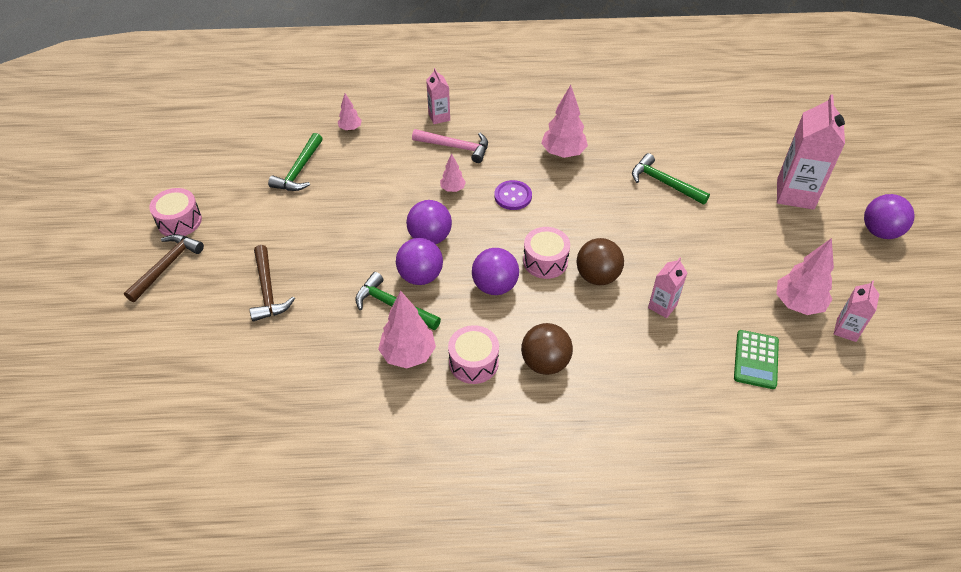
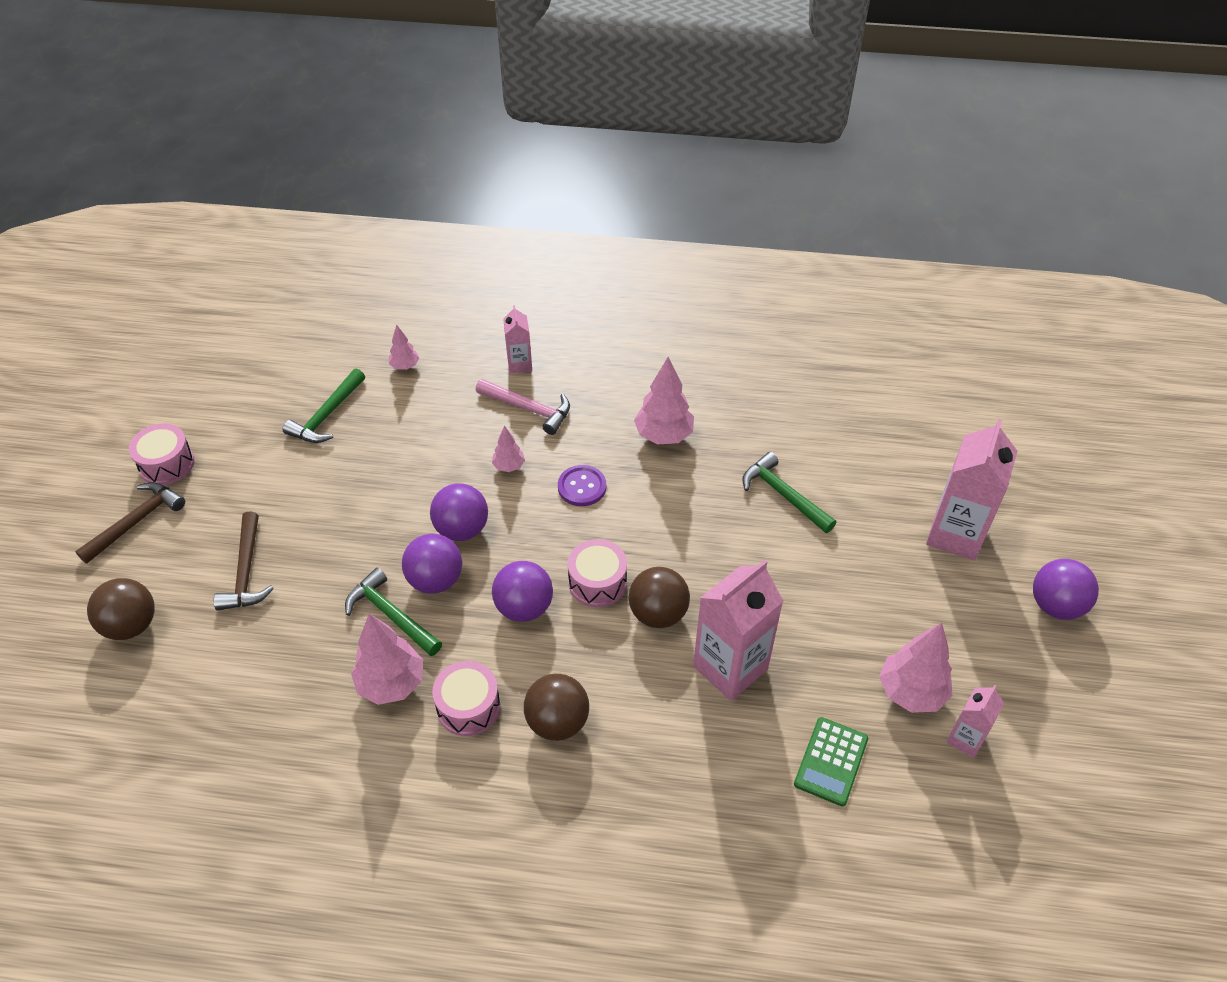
camera: 10 degrees right, 0 degrees up
(185, 342) = (131, 625): none -> brown ball
(662, 306) = (730, 668): pink carton -> pink carton, size x1.89

